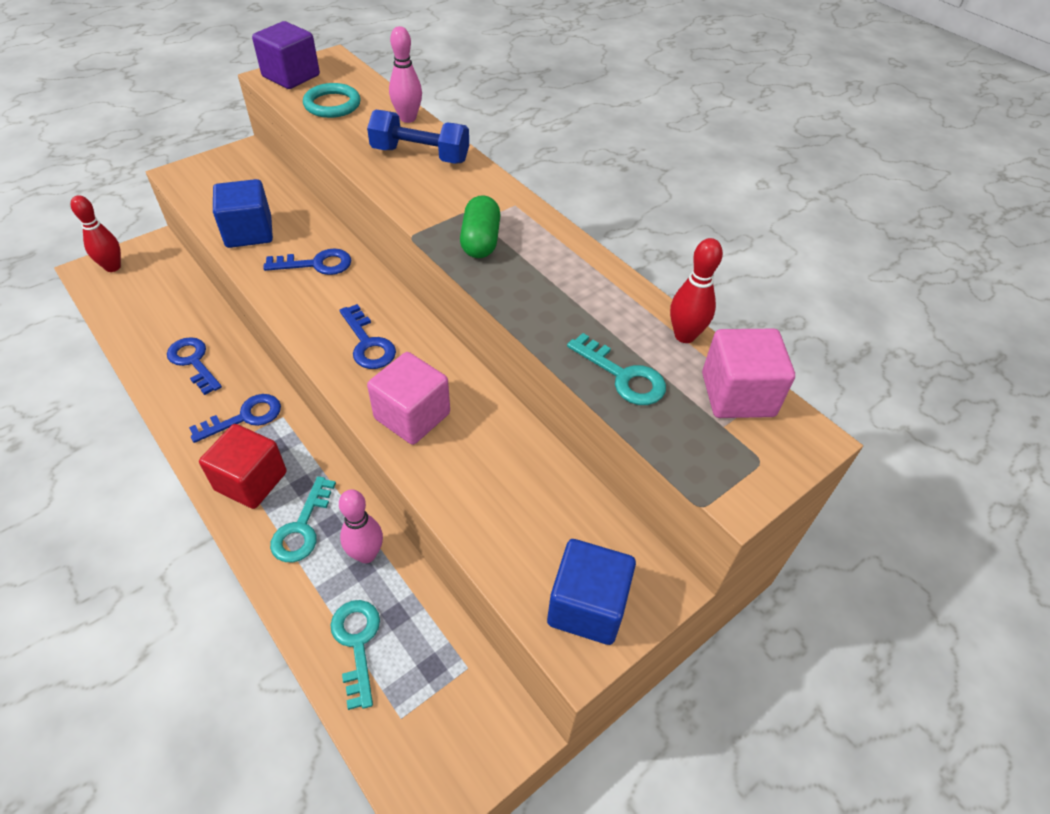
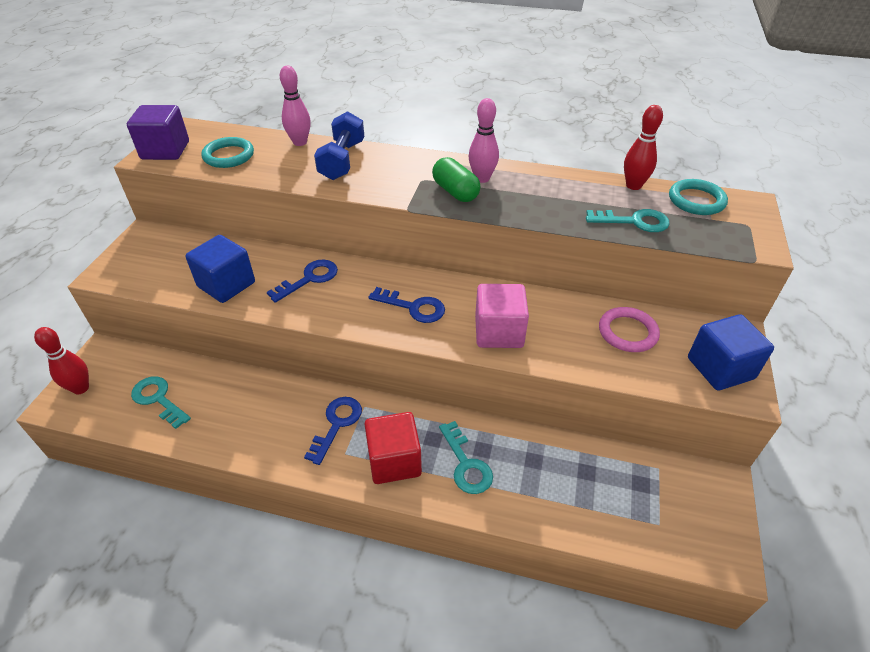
camera: 35 degrees left, 5 degrees down
(193, 362) = (247, 413): blue key -> none
(357, 643) = (585, 504): turquoise key -> turquoise key (158, 399)
(366, 554) = (526, 450): pink bowling pin -> pink bowling pin (482, 178)
(420, 155) = (342, 160): blue dumbbell -> blue dumbbell turned 60 degrees counterclockwise
(538, 500) = (627, 332): none -> pink ring
(737, 394) = (696, 200): pink cube -> turquoise ring

